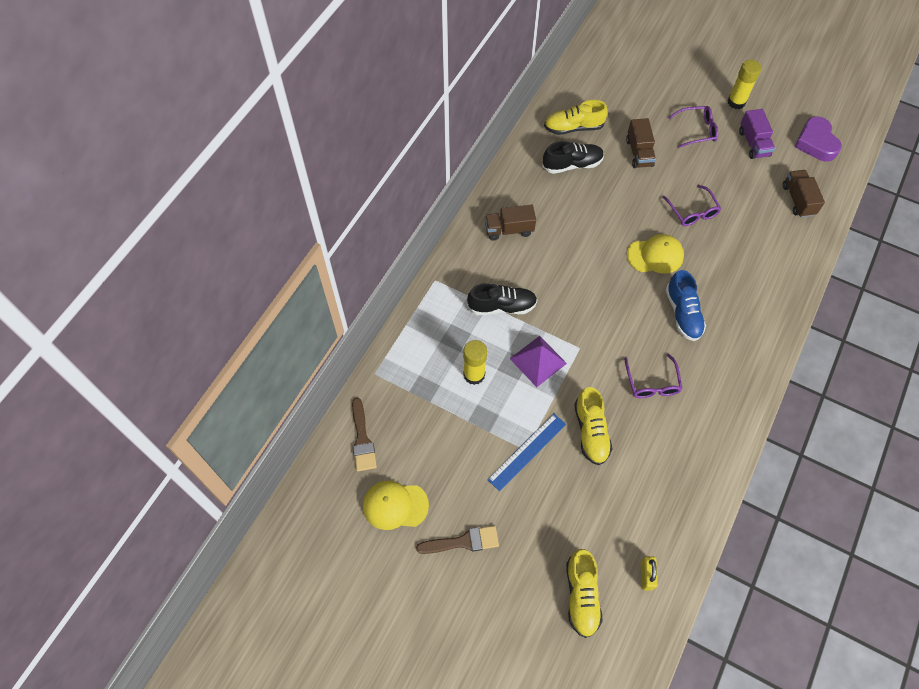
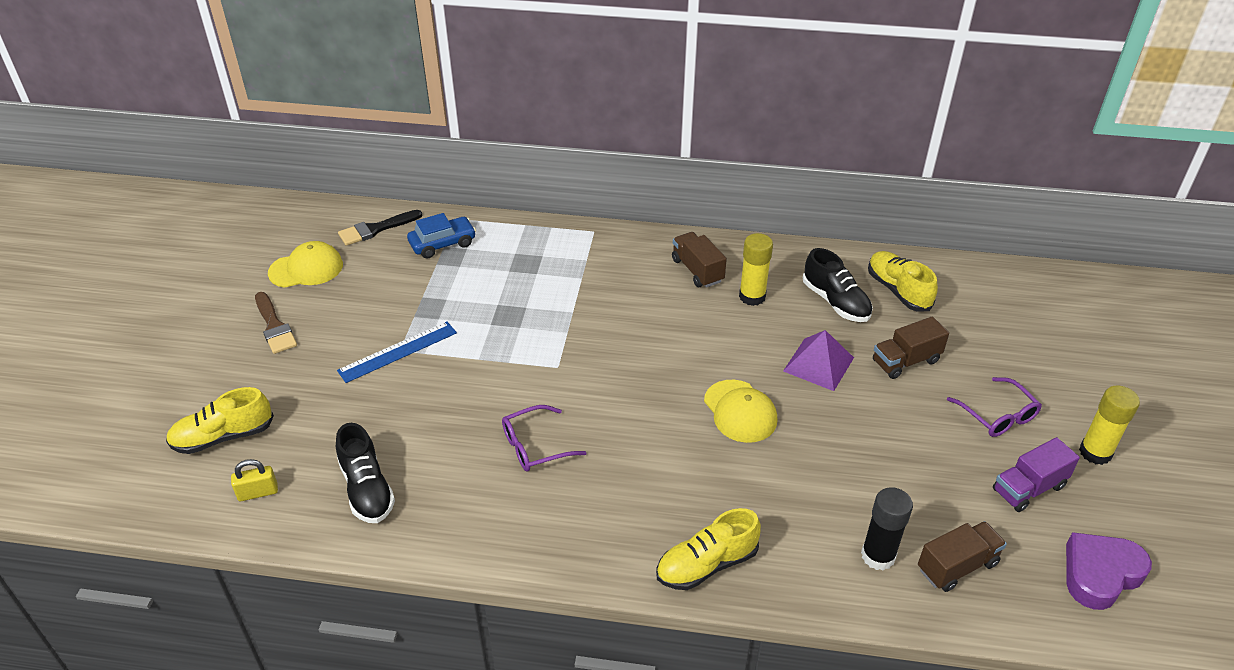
camera: 70 degrees right, 20 degrees down
(362, 439) = (376, 229): brown brush -> black brush
(395, 505) = (306, 269): yellow cap -> yellow cap turned 90 degrees clockwise
(405, 391) = (442, 244): none -> blue car
(474, 375) = (483, 288): yellow glue stick -> yellow glue stick (752, 297)
(502, 306) = (584, 289): black shoe -> black shoe (367, 489)
(527, 451) = (398, 351): blue ruler -> blue ruler turned 60 degrees counterclockwise
(538, 361) = (523, 334): purple pyramid -> purple pyramid (818, 364)
(591, 432) = (442, 401): yellow shoe -> yellow shoe (706, 565)
(683, 313) = (660, 458): blue shoe -> none
(692, 211) = (843, 437): purple glasses -> none
(783, 232) = (878, 556): none -> black glue stick

